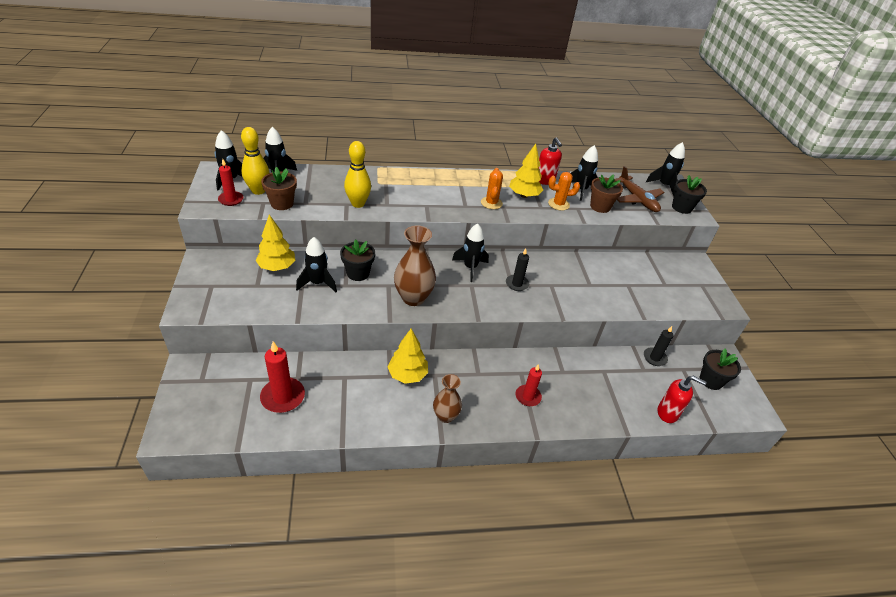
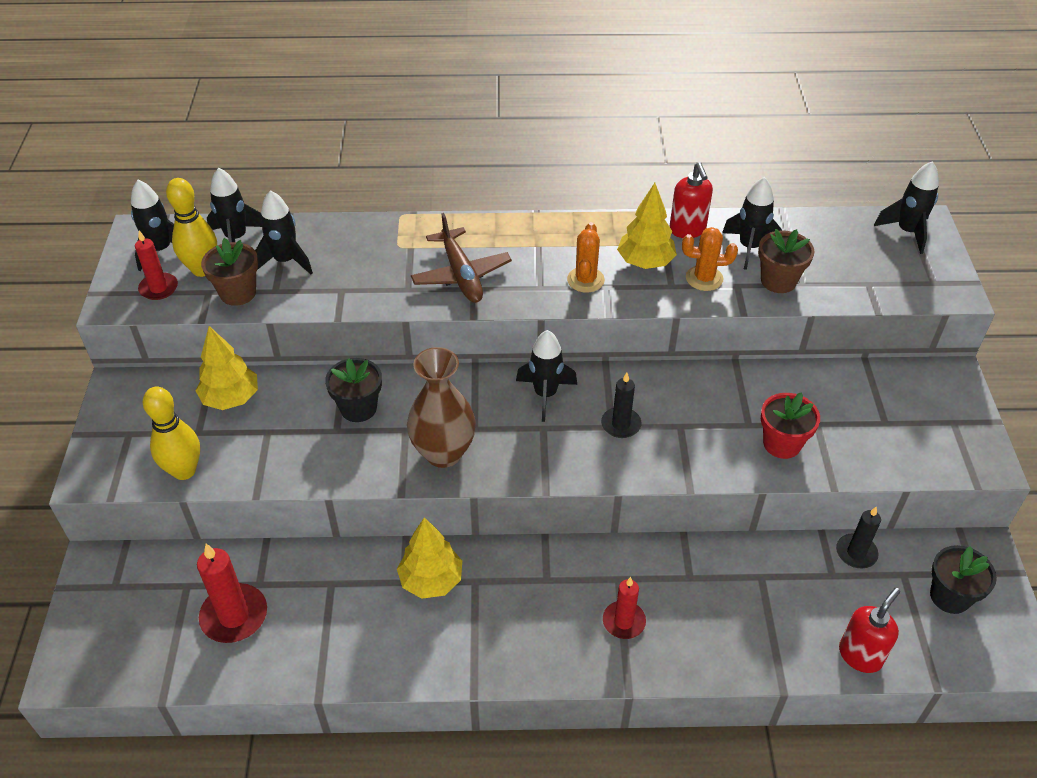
camera: 10 degrees right, 5 degrees up
(318, 283) = (293, 427): black rocket -> black rocket (285, 261)
(358, 204) = (360, 289): yellow bowling pin -> yellow bowling pin (184, 471)
(445, 416) = (484, 653): brown vase -> none
(610, 295) = (782, 444): none -> red flower pot
(637, 199) = (850, 263): brown plane -> brown plane (461, 275)
(667, 413) = (860, 655): red soap dispenser -> red soap dispenser turned 75 degrees counterclockwise
(681, 207) = (930, 278): black flower pot -> none

